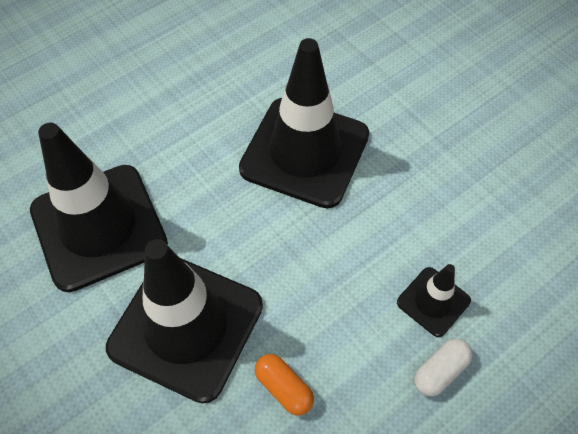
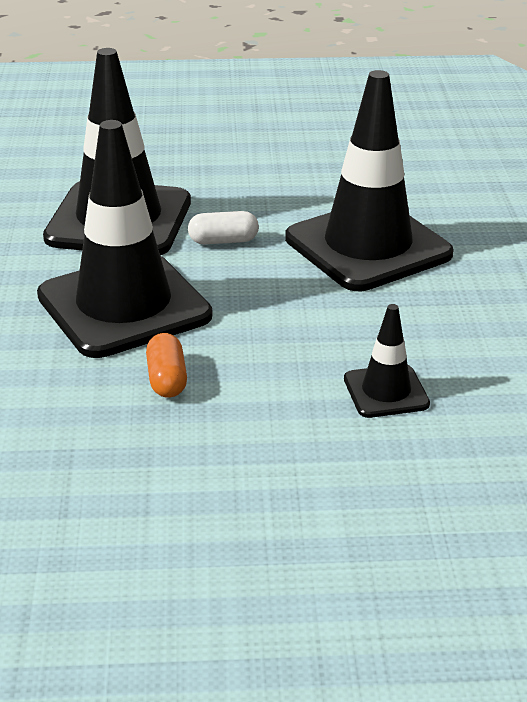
camera: 35 degrees right, 25 degrees down
(440, 371) = (336, 438): white capsule -> white capsule (223, 241)

